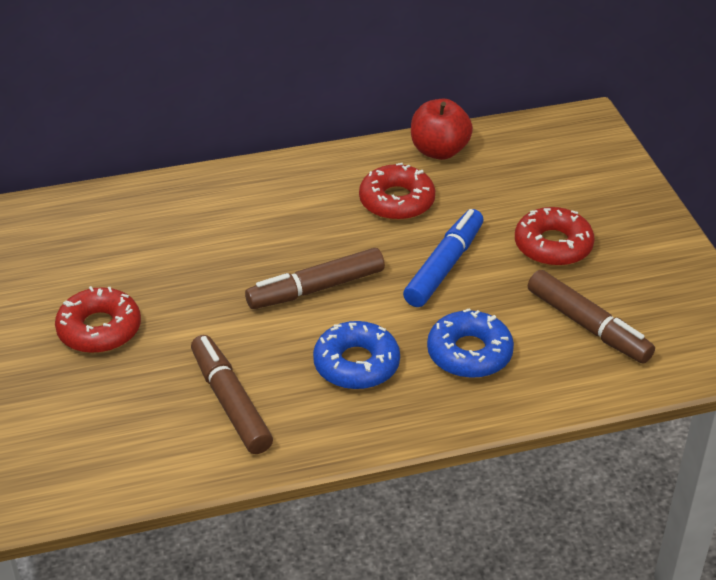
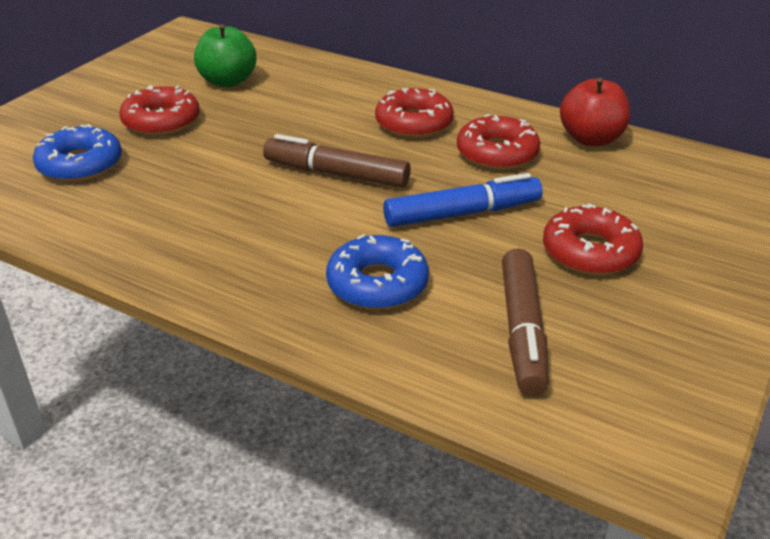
camera: 45 degrees right, 5 degrees down
(86, 256) = (228, 81): none -> green apple
(230, 403) = (154, 207): brown marker -> none
(302, 209) = (414, 123): none -> red donut
(356, 364) = (278, 236): blue donut -> blue donut (80, 165)

